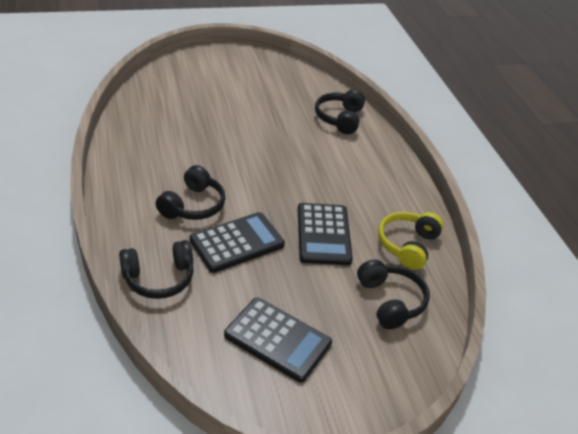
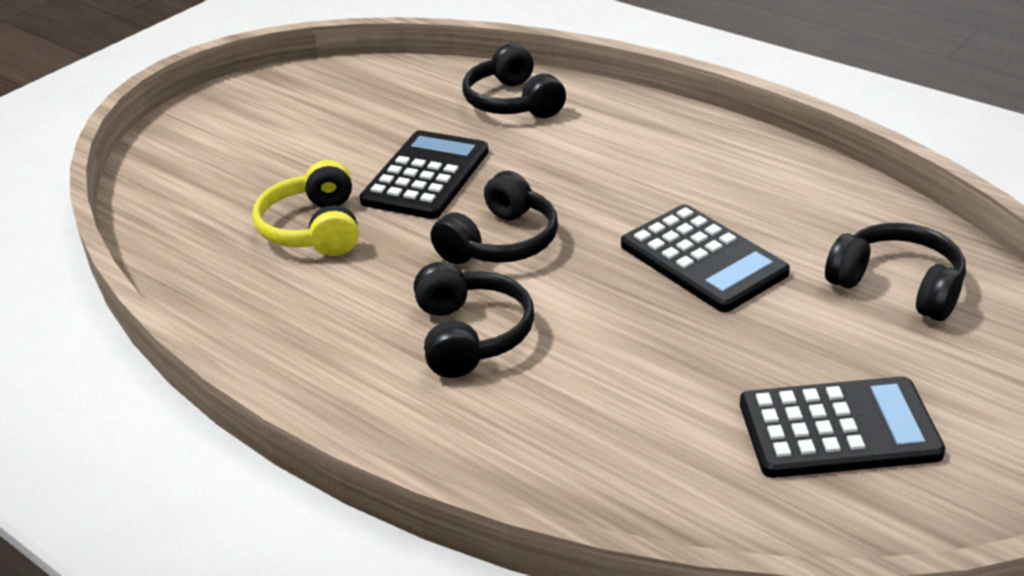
camera: 30 degrees left, 5 degrees down
(159, 278) = (566, 466): black headphones -> black headphones (500, 242)
(237, 242) = (606, 344): black calculator -> black calculator (426, 176)
(408, 245) = (821, 207): yellow headphones -> yellow headphones (314, 229)

